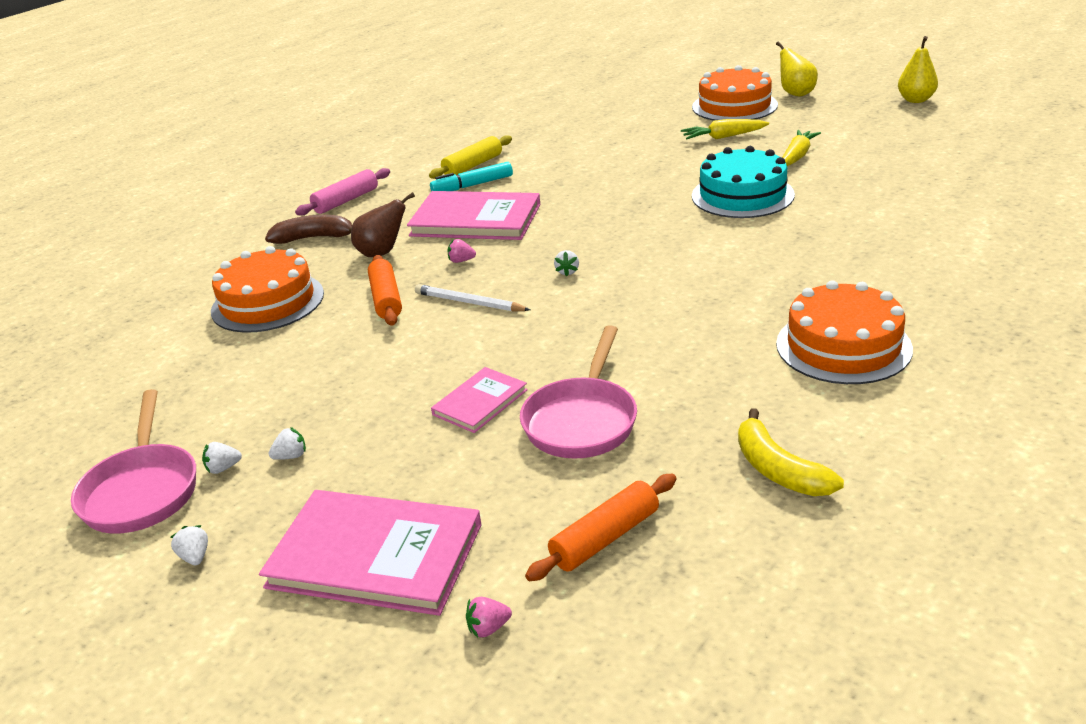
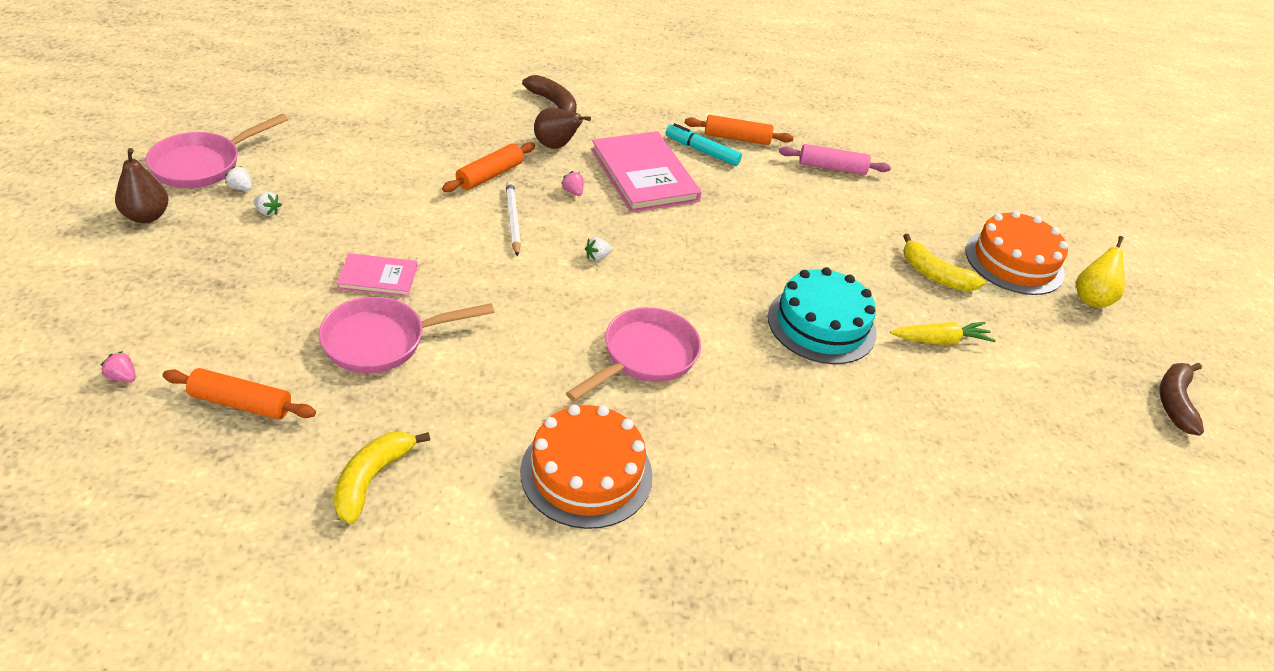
camera: 45 degrees right, 10 degrees up
(195, 557) = (147, 216): white strawberry -> brown pear
(268, 302) = (449, 121): orange cake -> none
(346, 201) = (622, 96): pink rolling pin -> pink rolling pin (832, 168)
(375, 556) = (177, 295): pink book -> none
(473, 166) = (737, 138): yellow rolling pin -> orange rolling pin
(719, 282) = (644, 356): none -> pink pan
(723, 137) = (934, 275): yellow carrot -> yellow banana
(915, 100) = (1174, 402): yellow pear -> brown banana

